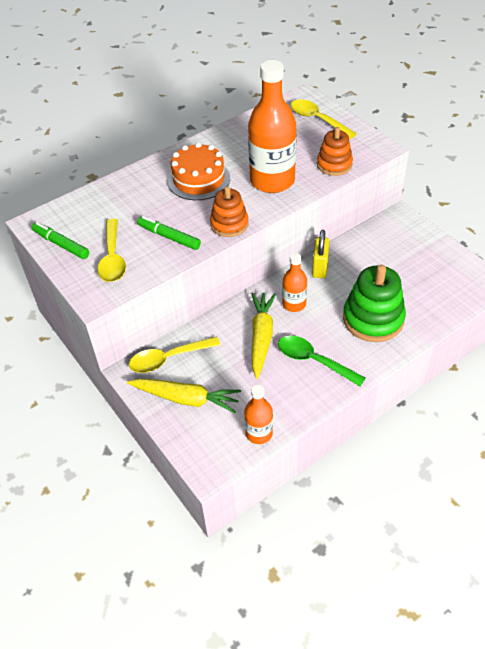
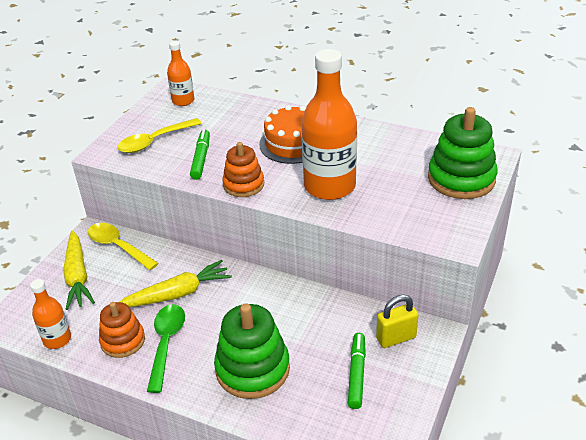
camera: 60 degrees right, 10 degrees down
(61, 244) = (154, 111): green marker -> green marker (356, 374)
(294, 304) = (235, 299): orange bottle -> orange bottle (183, 101)
(317, 119) = (461, 179): yellow spoon -> green stacking toy
(320, 268) = (300, 299): yellow padlock -> yellow padlock (396, 338)
(334, 164) = (394, 217): orange stacking toy -> orange stacking toy (123, 341)

